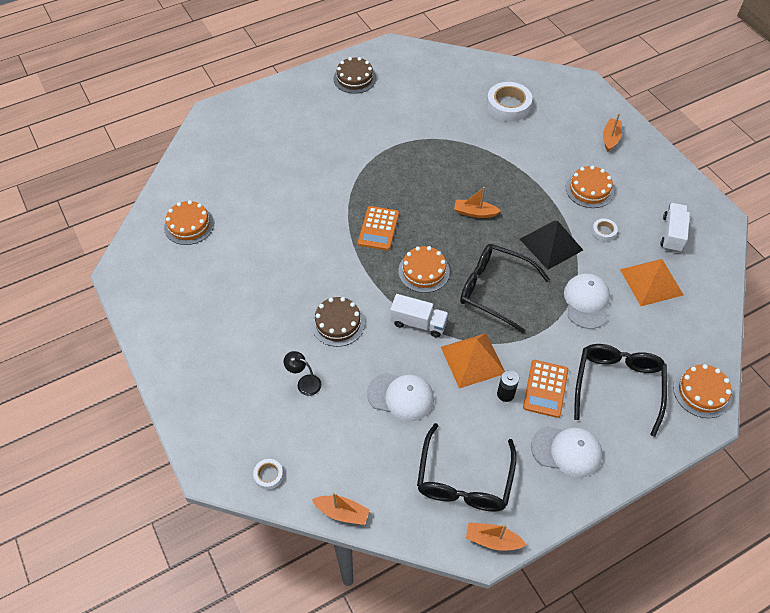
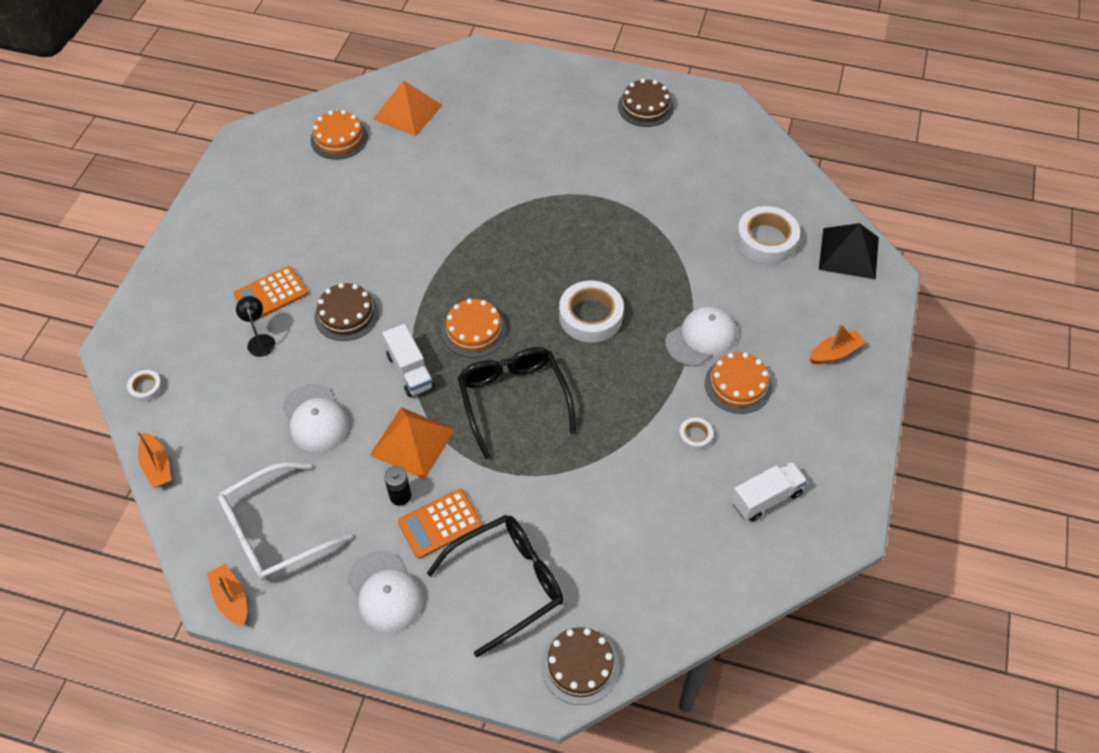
camera: 45 degrees right, 0 degrees up
(378, 228) = (485, 261): orange calculator -> orange calculator (271, 294)
(464, 479) = (274, 531): black glasses -> white glasses
(474, 213) = (591, 316): orange boat -> white tape
(551, 244) = (624, 404): black pyramid -> black pyramid (848, 253)
(586, 302) = (584, 484): white cap -> white cap (701, 338)
(651, 282) = (676, 523): orange pyramid -> orange pyramid (407, 112)
(702, 392) = (580, 665): orange cake -> brown cake

